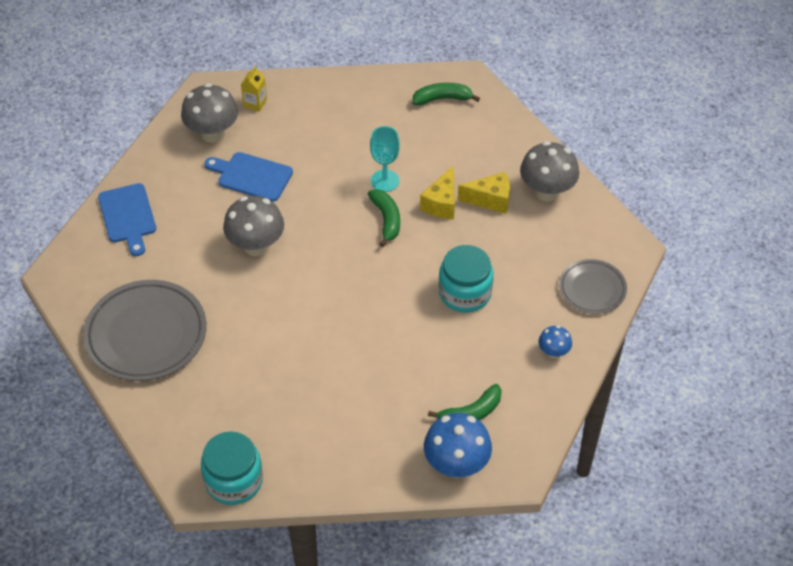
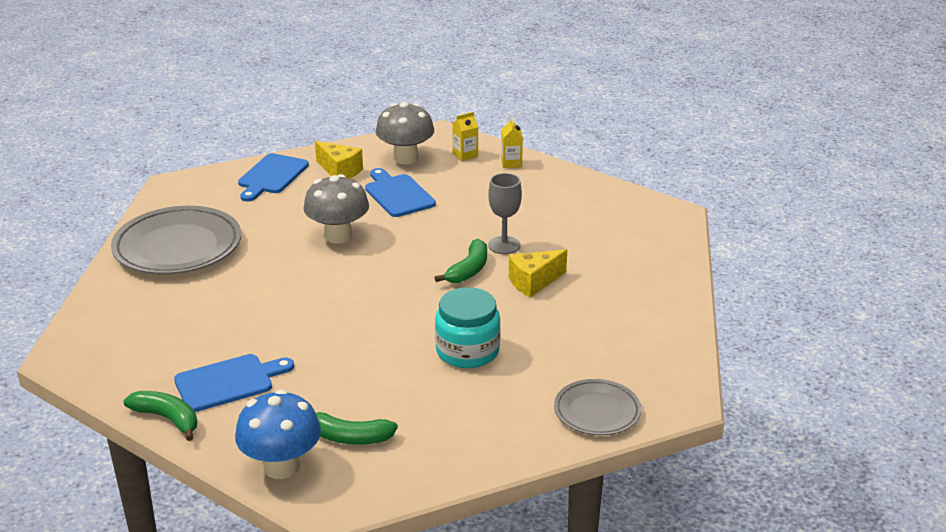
camera: 40 degrees right, 20 degrees down
(234, 481) = (96, 369): turquoise jar -> none
(299, 92) = (511, 163): none -> yellow carton
(341, 426) = (228, 382): none -> blue cutting board
(385, 181) = (504, 245): turquoise goblet -> grey goblet
(442, 99) = (633, 217): green banana -> green banana (167, 418)
(490, 200) = (583, 300): yellow cheese -> yellow cheese (339, 171)
(547, 191) = (648, 320): grey mushroom -> none
(553, 352) = (491, 437): blue mushroom -> none

